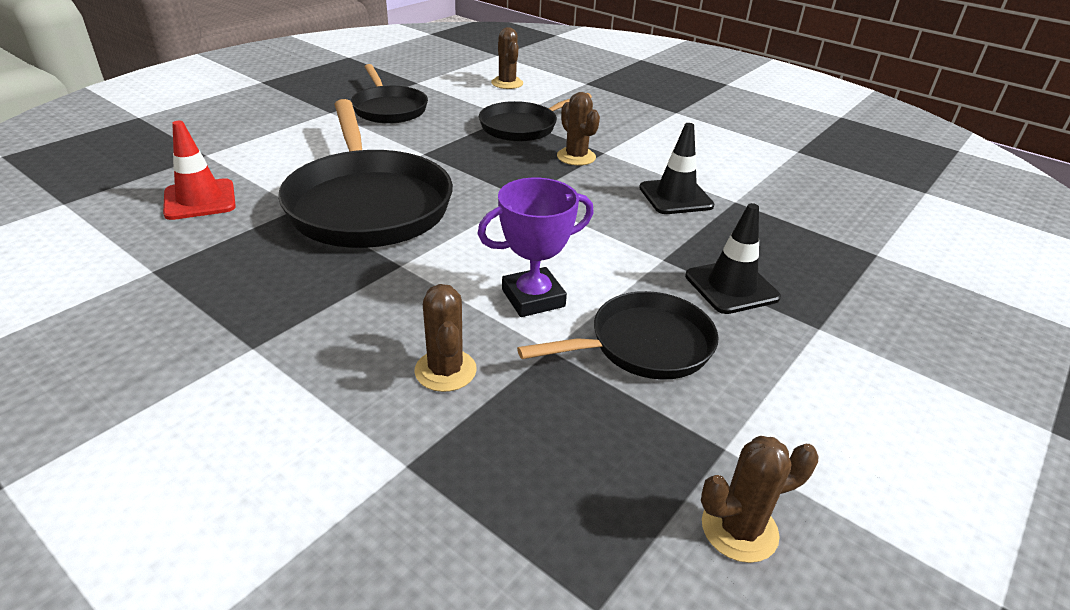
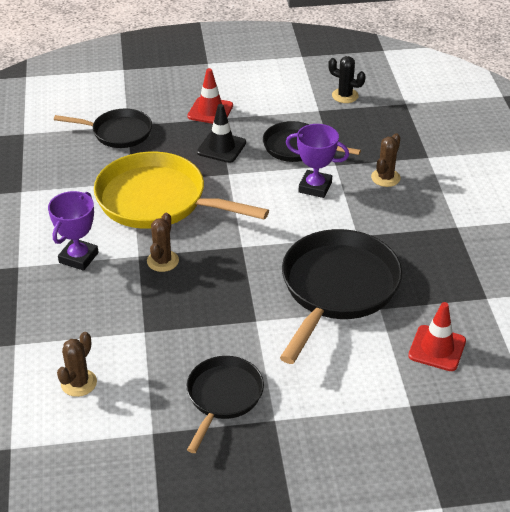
camera: 135 degrees left, 5 degrees up
(523, 127) = (152, 312): black pan -> black pan (118, 133)
(647, 132) = (78, 257): none -> purple trophy
(675, 197) = (158, 201): black traffic cone -> yellow pan
(739, 529) = (345, 96): brown cactus -> black cactus
(849, 333) = (210, 111): none -> red traffic cone

